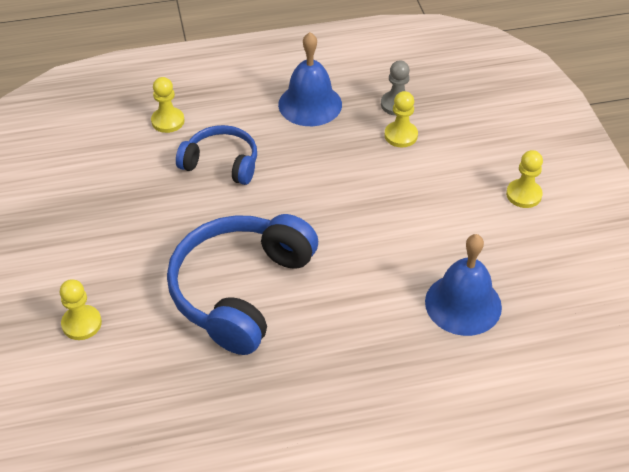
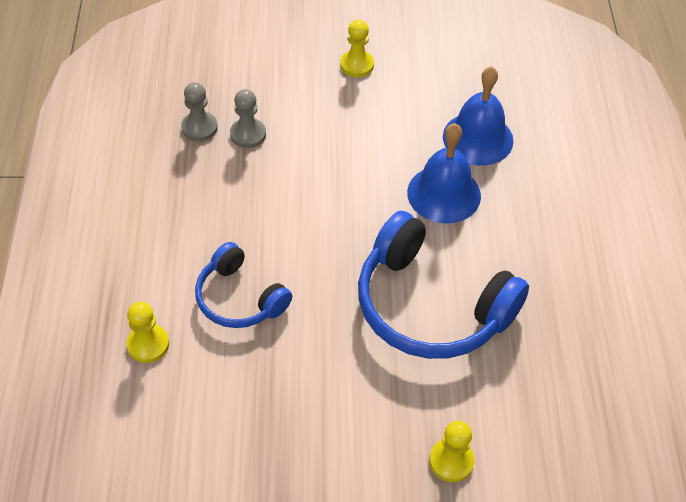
camera: 80 degrees left, 5 degrees up
(221, 163) = (239, 298): blue headphones -> blue headphones turned 75 degrees counterclockwise
(310, 104) = (170, 201): blue bell -> blue bell (444, 194)
(401, 135) = (248, 134): yellow pawn -> grey pawn

